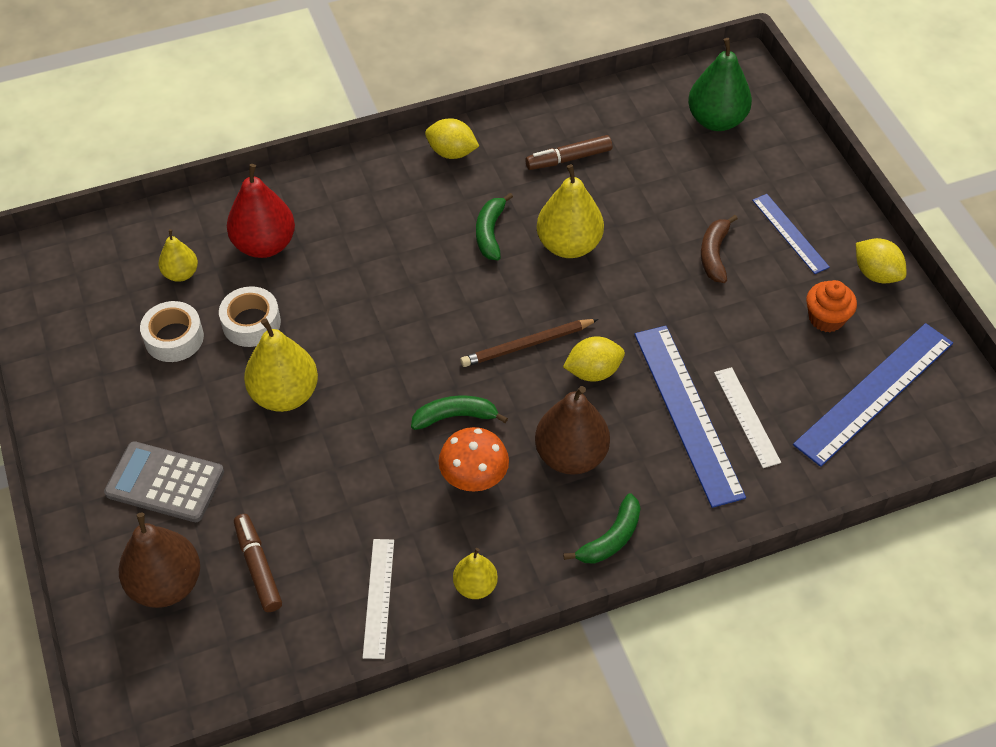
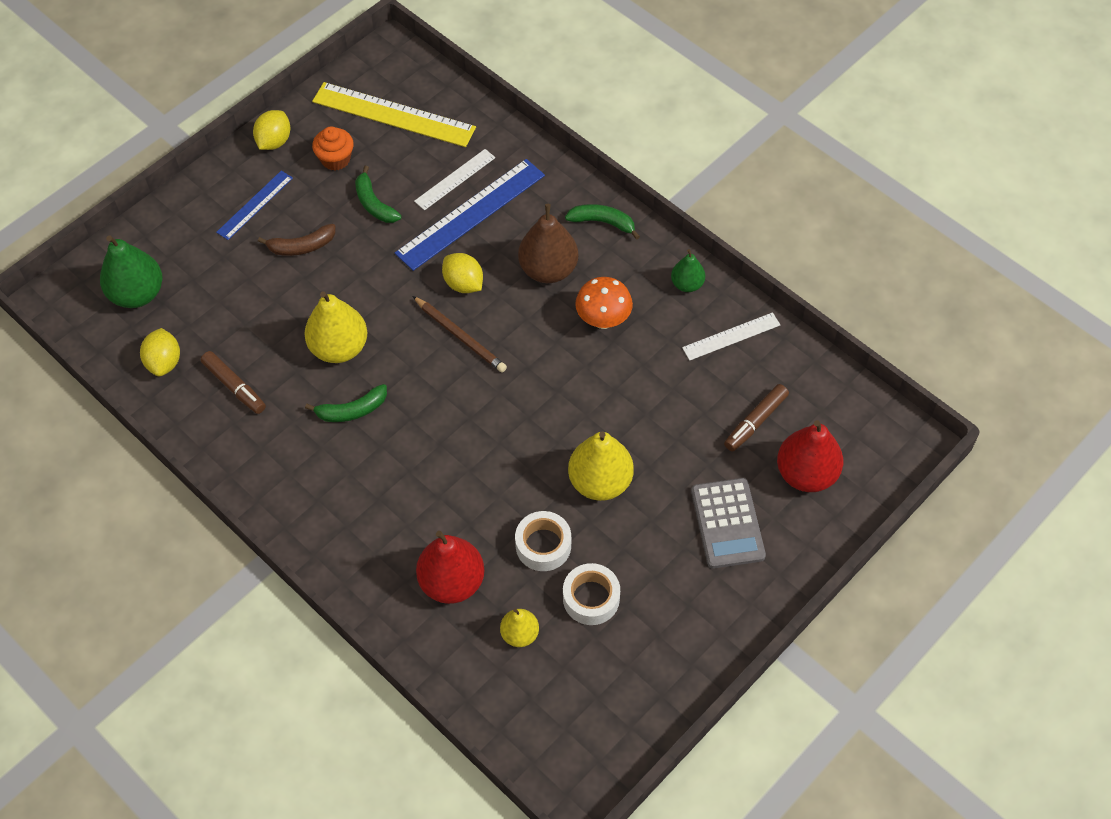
camera: 115 degrees left, 5 degrees up
(166, 584) = (806, 474): brown pear -> red pear
(452, 152) = (266, 482): yellow lemon -> yellow lemon (164, 362)
(455, 417) = (555, 355): green banana -> green banana (374, 203)
(475, 586) = (687, 284): yellow pear -> green pear
(875, 393) = (393, 114): blue ruler -> yellow ruler

